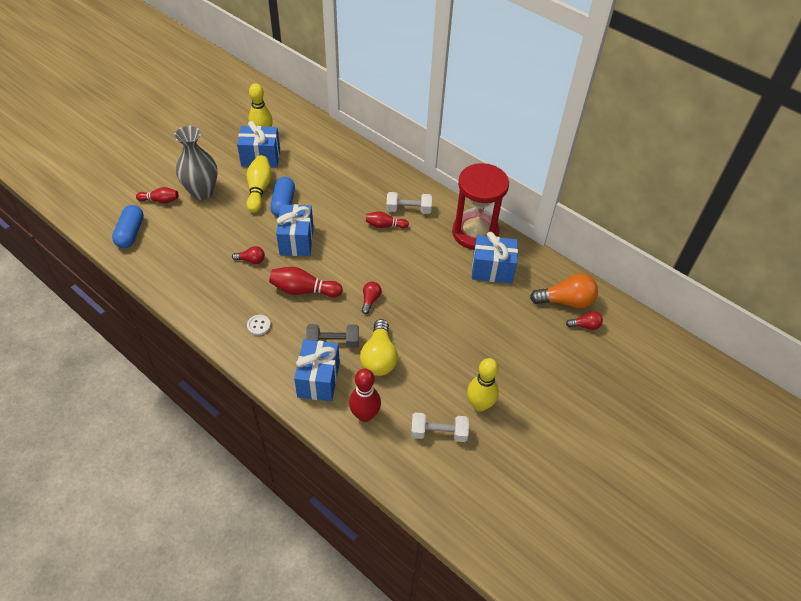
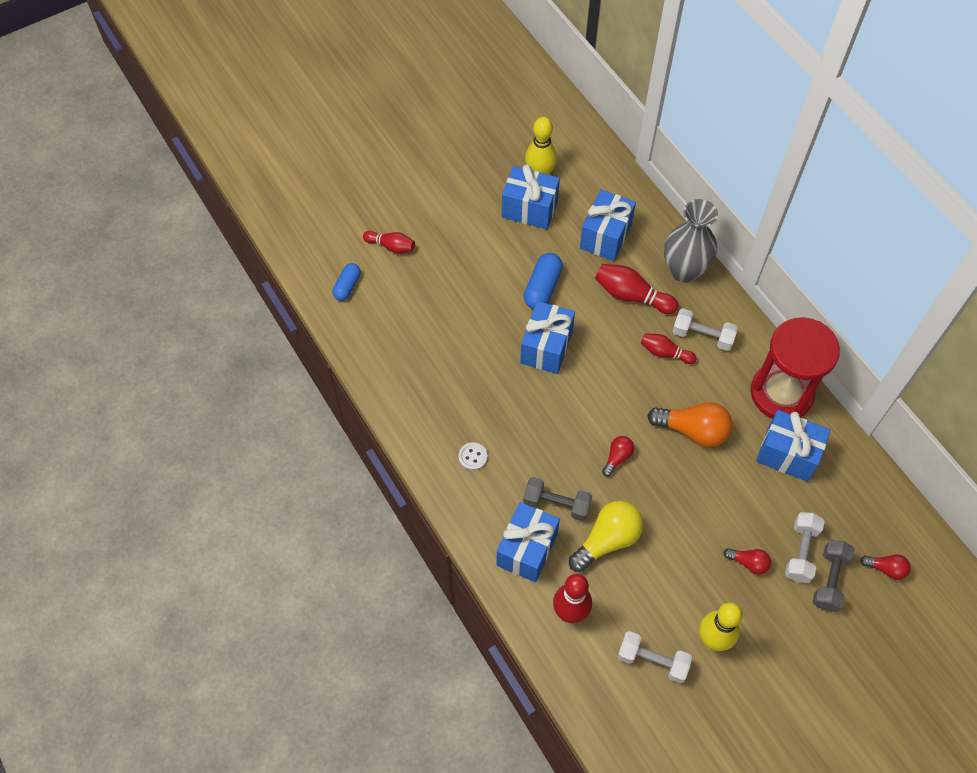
camera: 20 degrees right, 10 degrees up
(130, 233) = (347, 286): blue capsule -> blue capsule, size x0.67
(202, 192) = (444, 245): grey vase -> grey vase (684, 270)
(251, 260) = (484, 362): red light bulb -> red light bulb (748, 563)
(259, 189) = (516, 259): yellow bowling pin -> none
(303, 290) = (538, 421): red bowling pin -> red bowling pin (631, 296)
(321, 163) = (605, 236): none -> blue gift
(379, 357) = (607, 540): yellow light bulb -> yellow light bulb turned 150 degrees counterclockwise
(523, 330) = (801, 552): none -> white dumbbell
(549, 343) = (829, 580): none -> grey dumbbell
(566, 301) = (871, 526): orange light bulb -> orange light bulb (693, 430)

